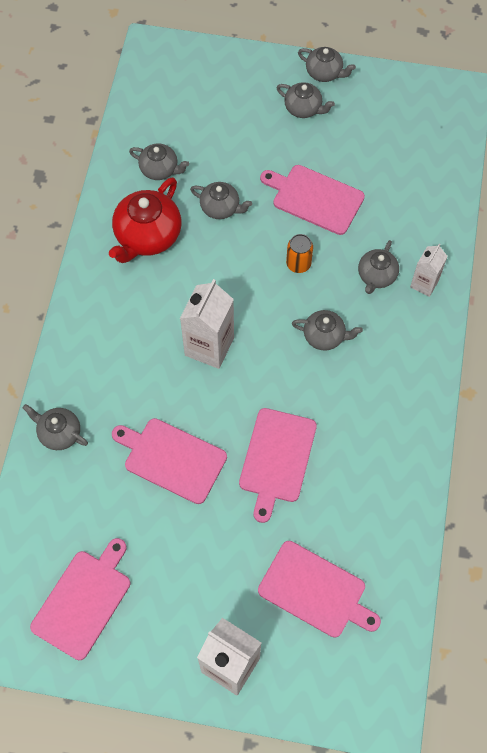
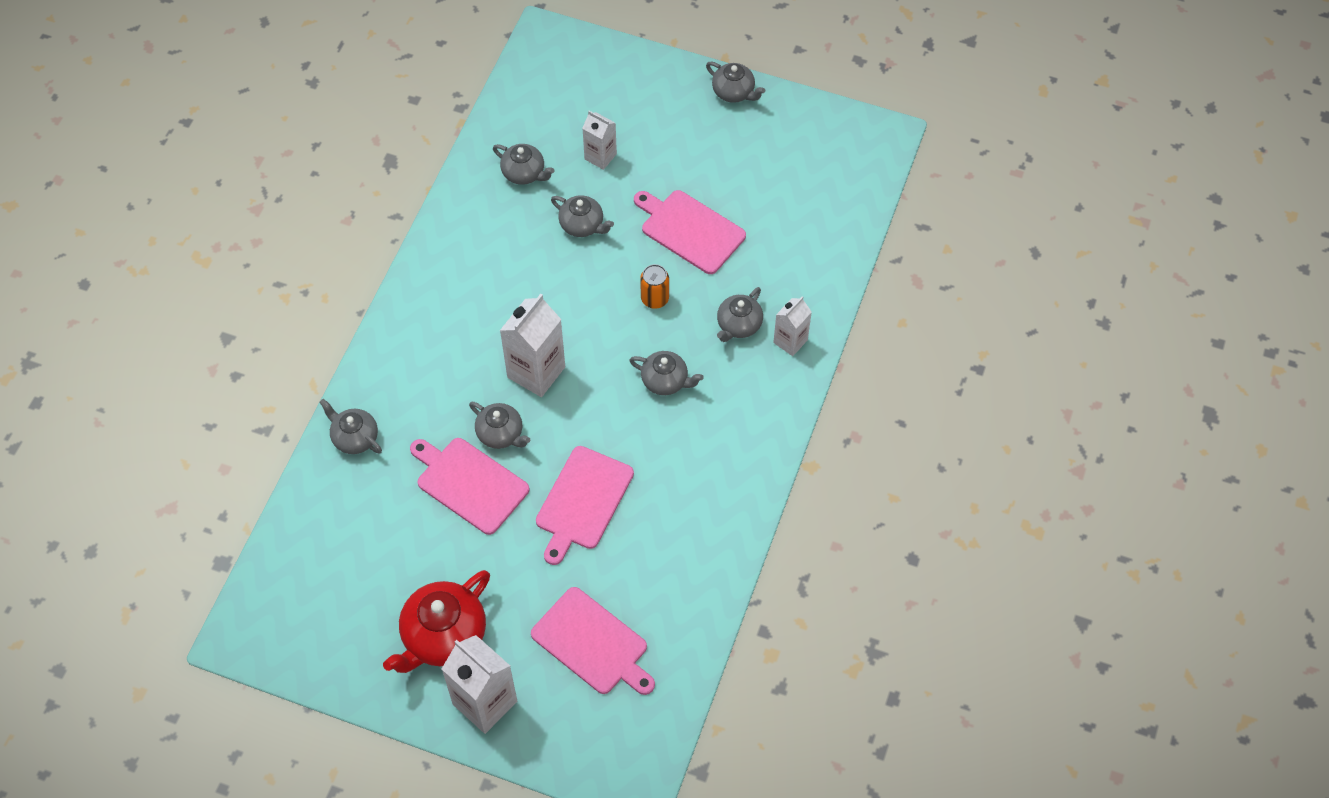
camera: 10 degrees right, 5 degrees down
(83, 601) = (344, 612): pink cutting board -> none
(147, 236) = (494, 244): red teapot -> red teapot (443, 636)
(223, 145) = (600, 156): none -> white carton
(303, 108) = (701, 129): grey teapot -> grey teapot (501, 434)

